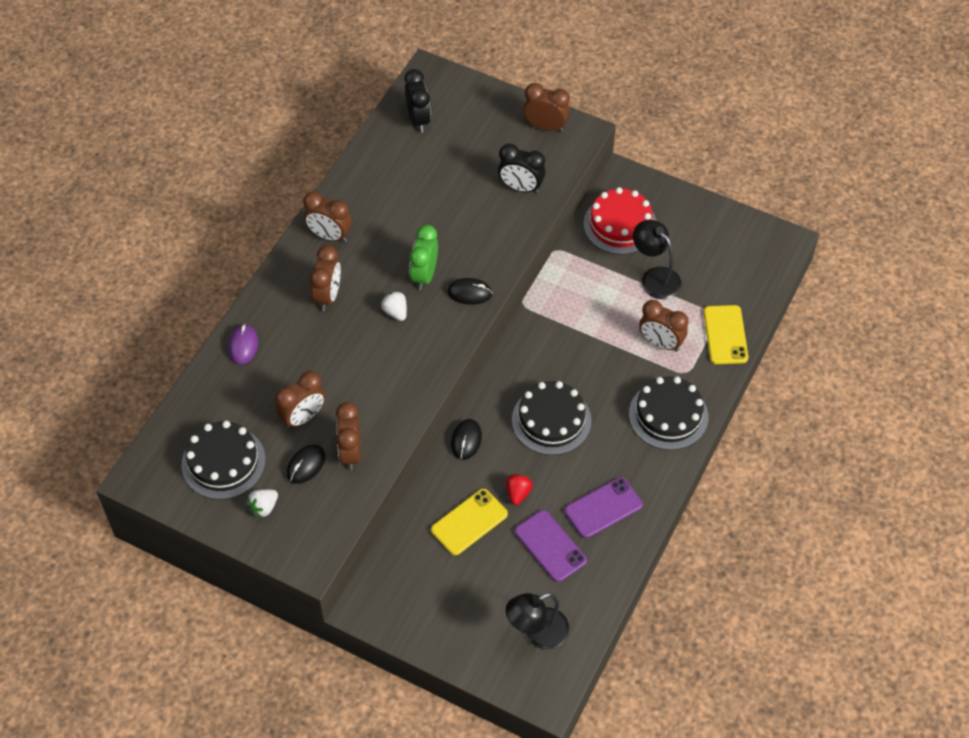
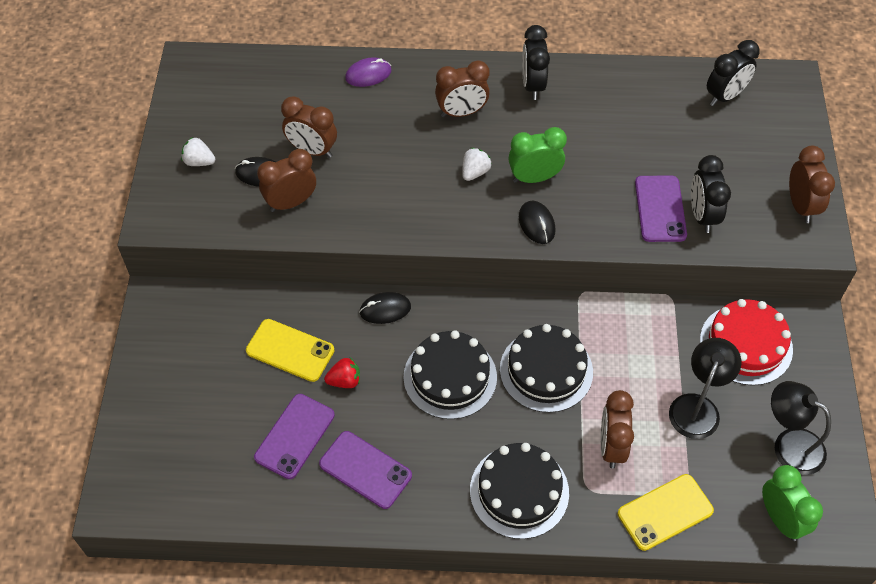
camera: 65 degrees right, 0 degrees up
(223, 462) = (234, 113): black cake -> black cake (546, 370)
(329, 236) = (533, 85): brown clock -> black clock
(500, 210) = (660, 209): none -> purple phone
(537, 633) = (185, 464): black lamp -> black lamp (789, 445)
(760, 272) = (780, 519): none -> green clock

